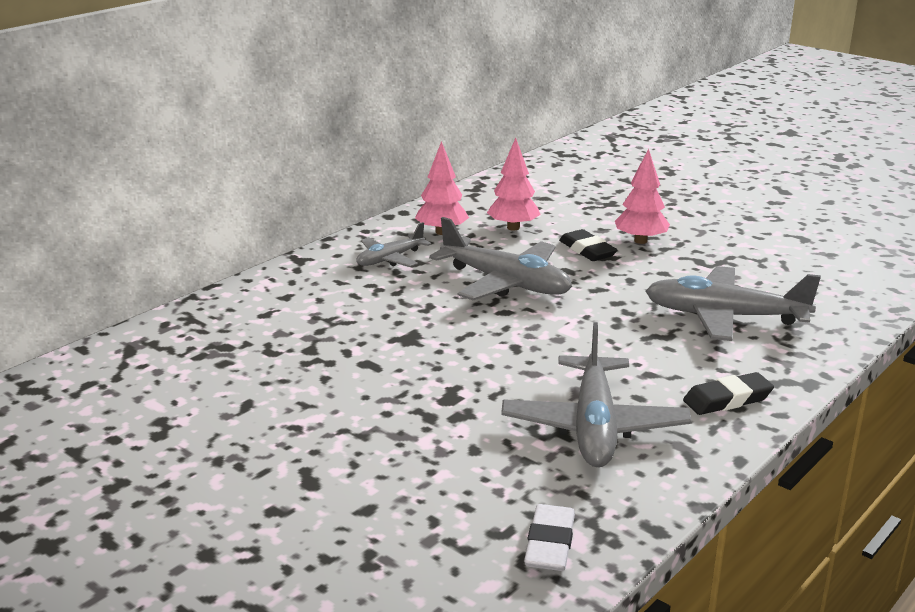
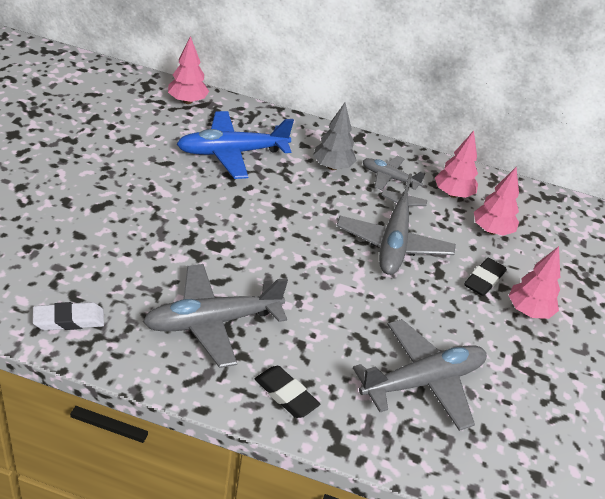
camera: 60 degrees right, 15 degrees up
(109, 361) = (187, 101): none -> pink tree
(263, 349) = (232, 153): none -> blue plane
(344, 288) = (332, 167): none -> grey tree
(724, 316) = (423, 381): grey plane -> grey plane turned 75 degrees clockwise

